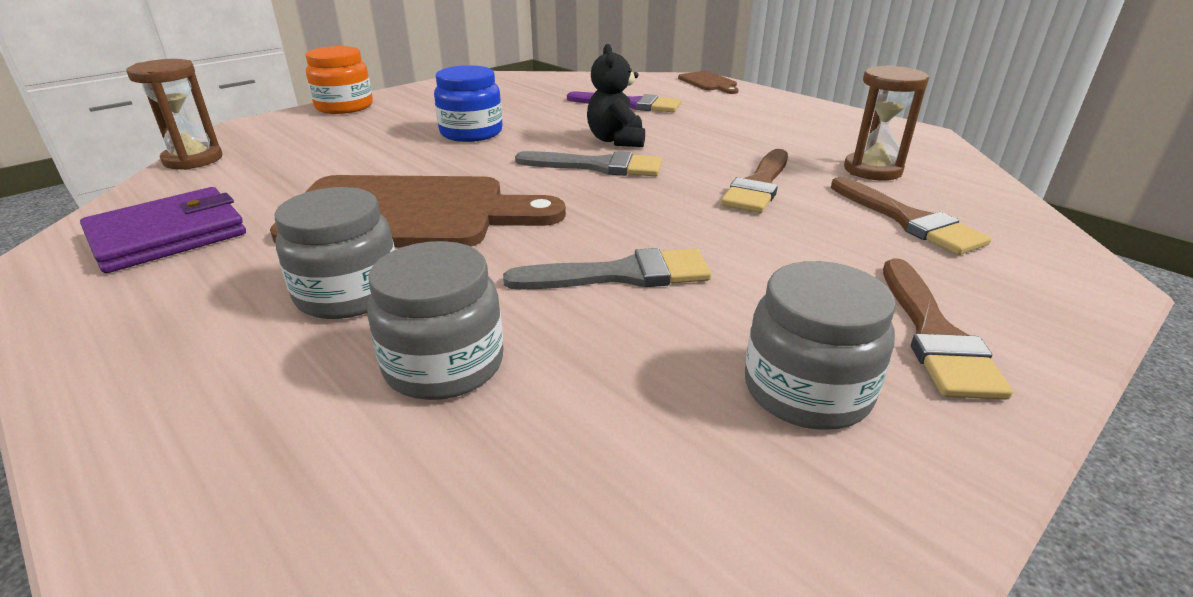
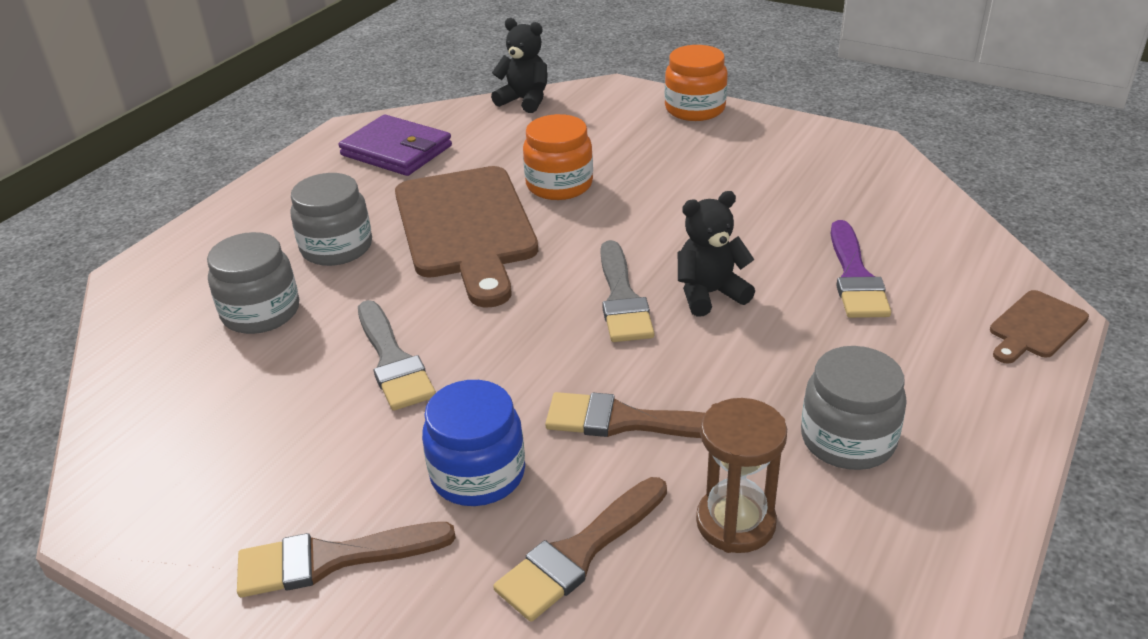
camera: 75 degrees right, 5 degrees up
(193, 160) = (524, 100): brown hourglass -> black teddy bear
(388, 165) = (559, 185): none -> orange jar
(471, 133) = (670, 199): blue jar -> blue jar (478, 474)
(807, 390) = (246, 481): grey jar -> grey jar (848, 439)

